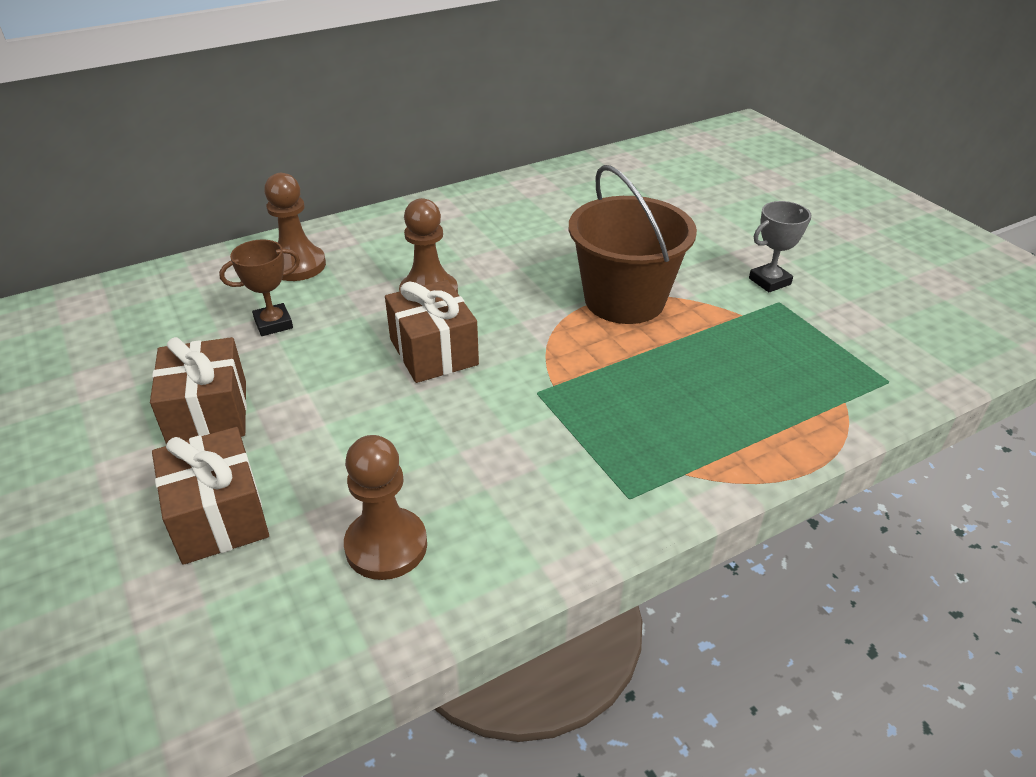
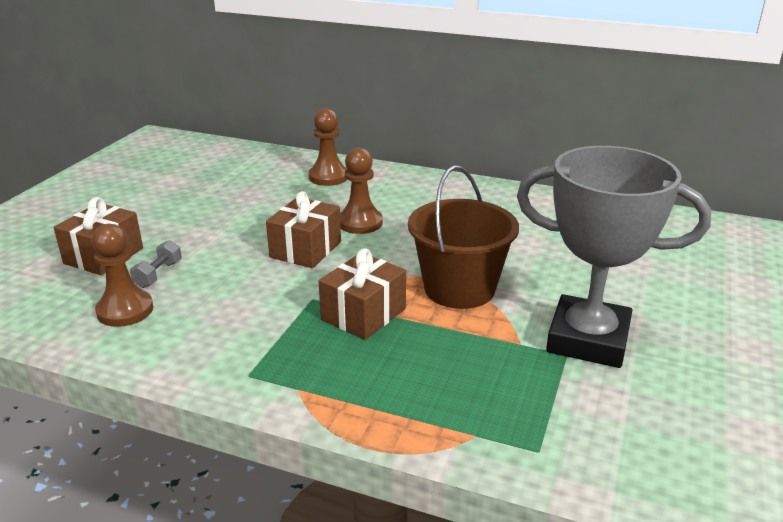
camera: 50 degrees right, 10 degrees down
(208, 414) = (175, 217): brown gift -> brown gift (363, 314)
(273, 324) = (267, 196): brown trophy -> none
(336, 484) = (158, 274): none -> grey dumbbell
(769, 281) = (588, 339): grey trophy -> grey trophy, size x2.38

